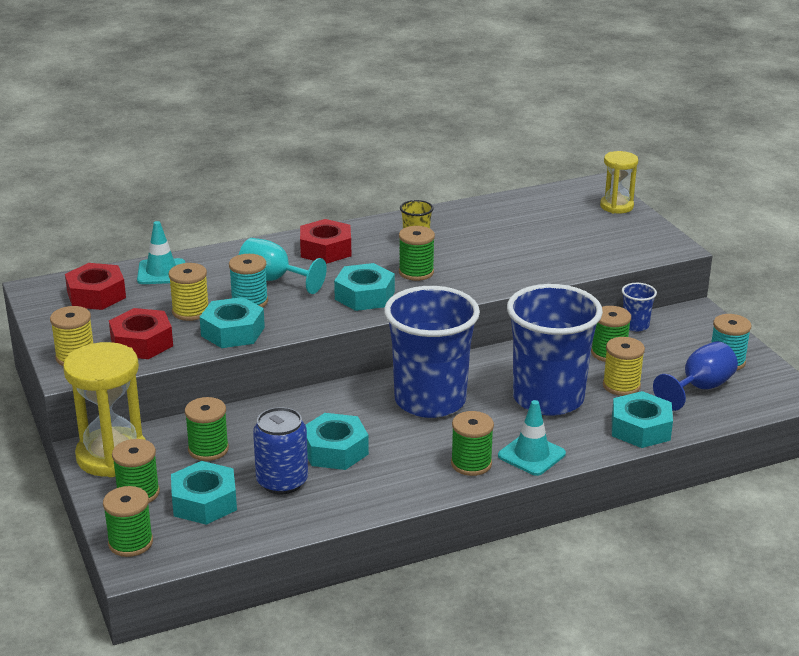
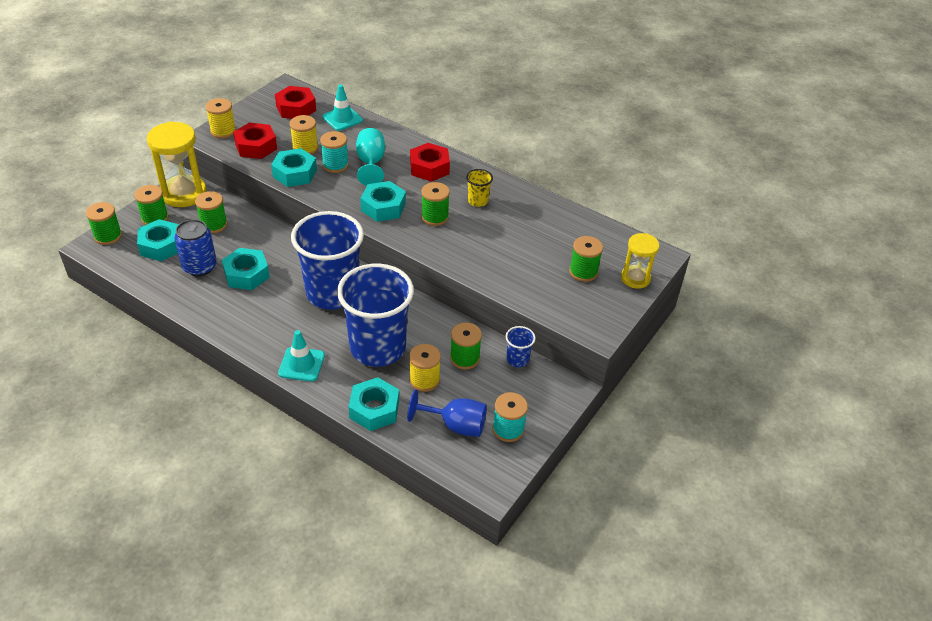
camera: 55 degrees right, 15 degrees up
(471, 464) = (271, 339): green spool -> green spool (583, 272)

